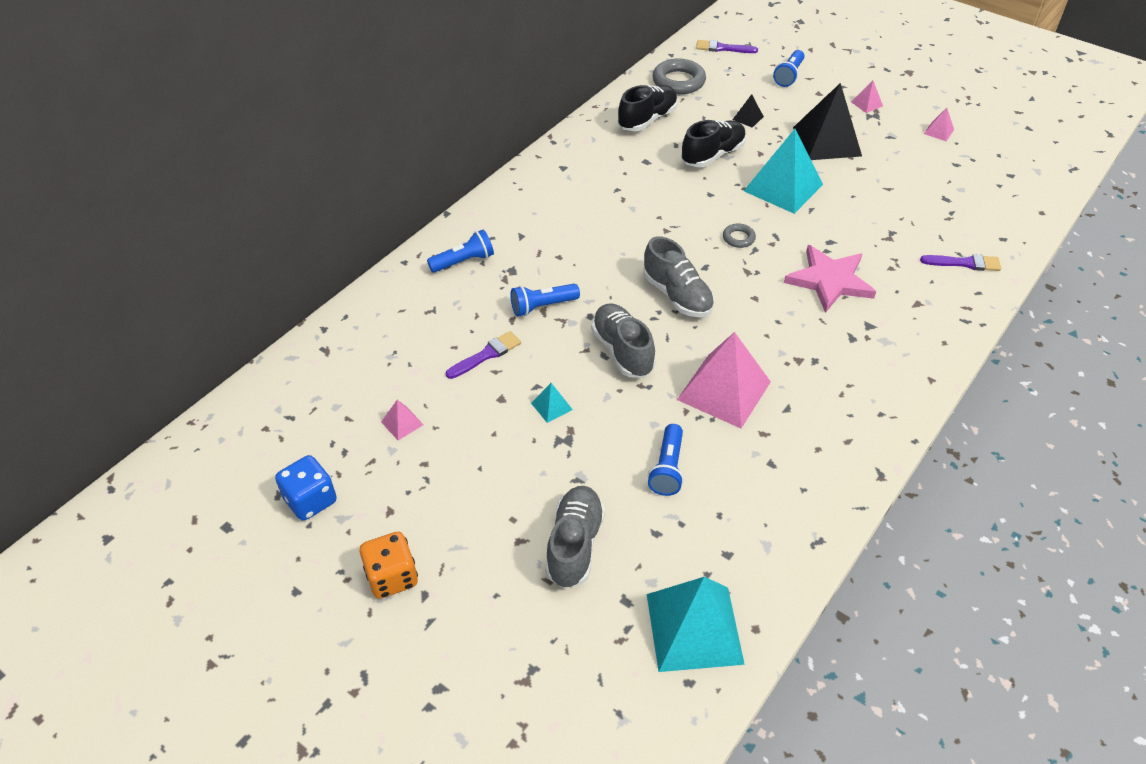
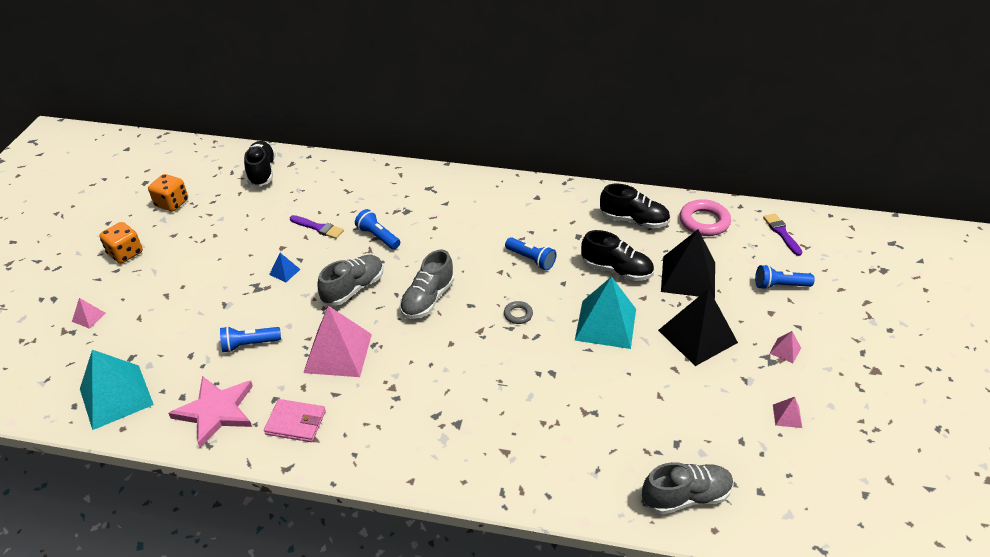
camera: 65 degrees right, 5 degrees down
(310, 500) = (172, 203): blue dice -> orange dice
(319, 384) = (262, 172): none -> black shoe
(402, 423) = (244, 215): pink pyramid -> pink pyramid (89, 317)
(463, 261) = (402, 187): blue flashlight -> blue flashlight (531, 259)
(551, 406) = (284, 272): turquoise pyramid -> blue pyramid
(574, 545) = (169, 320): grey shoe -> grey shoe (686, 497)
(678, 81) = (704, 222): grey ring -> pink ring
(748, 118) = (688, 276): black pyramid -> black pyramid, size x2.34
(816, 452) = (295, 423): none -> pink wallet
(829, 281) = (499, 384): pink star -> pink star (216, 411)
(964, 263) = (585, 476): purple brush -> none

